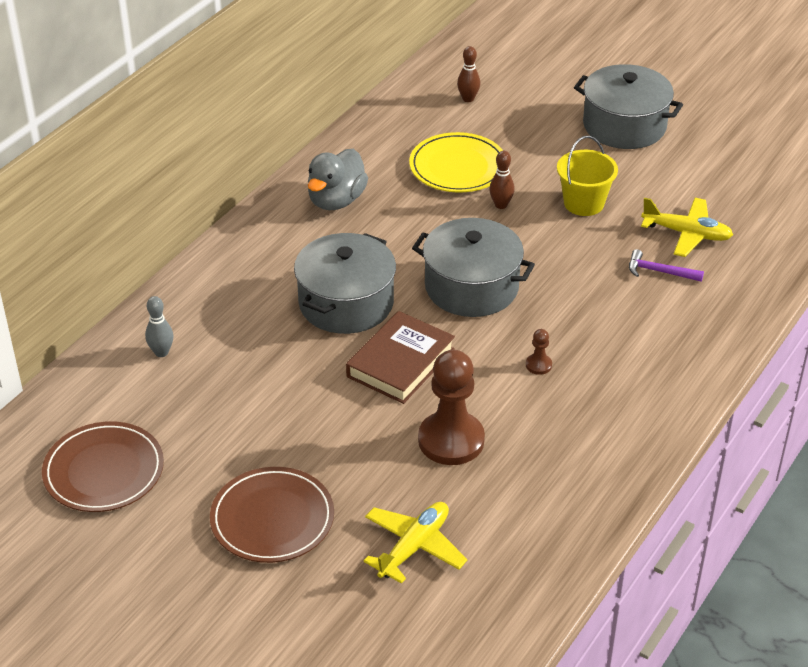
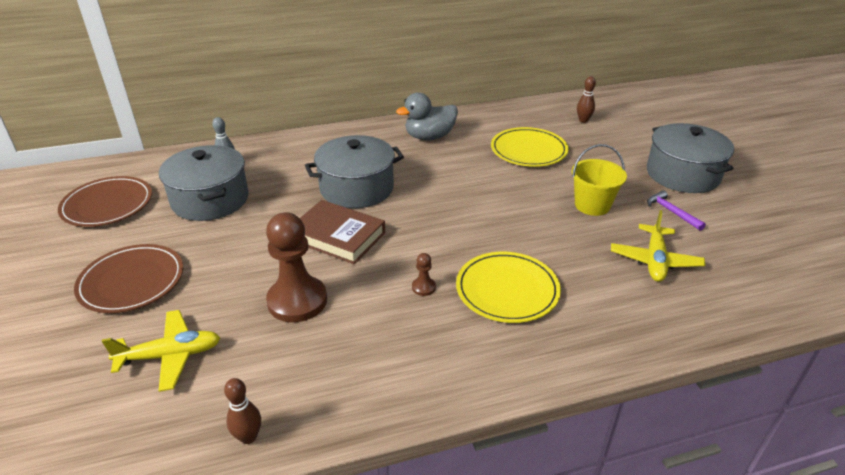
camera: 40 degrees right, 5 degrees down
(400, 363) = (338, 236): brown book -> brown book turned 45 degrees clockwise
(471, 287) = (445, 217): grey pot -> grey pot (210, 200)
(501, 205) = (529, 181): brown bowling pin -> brown bowling pin (248, 437)
(606, 327) = (507, 290): none -> yellow plate
(659, 271) = (599, 274): purple hammer -> purple hammer (671, 212)
(686, 234) = (654, 260): yellow plane -> yellow plane turned 45 degrees clockwise

